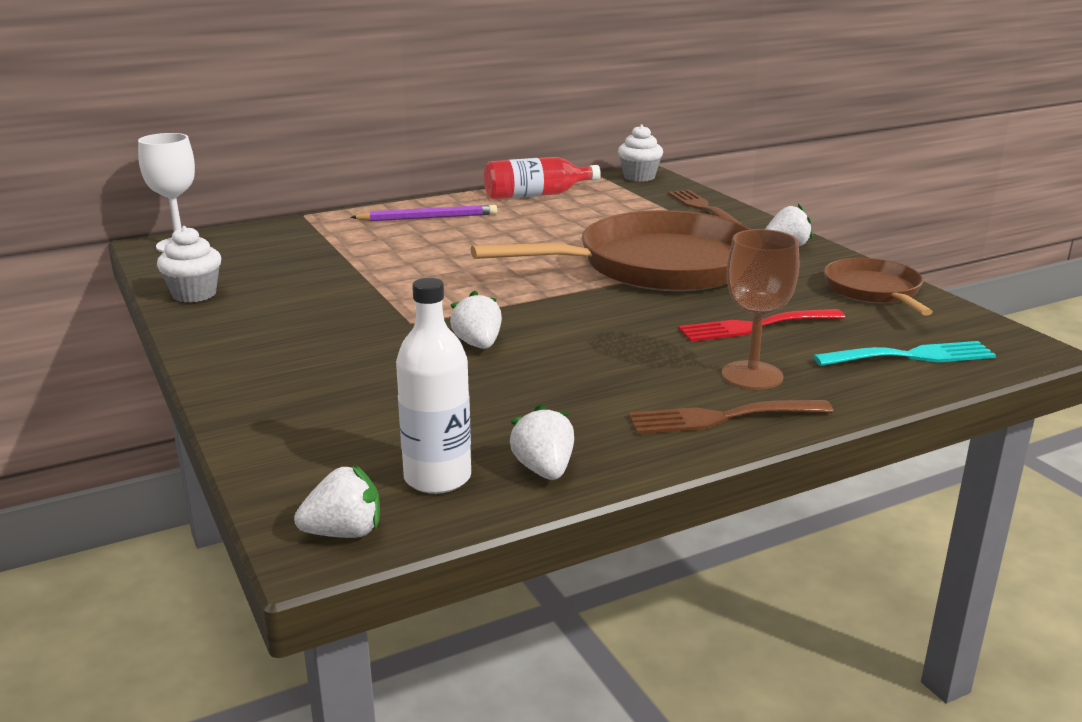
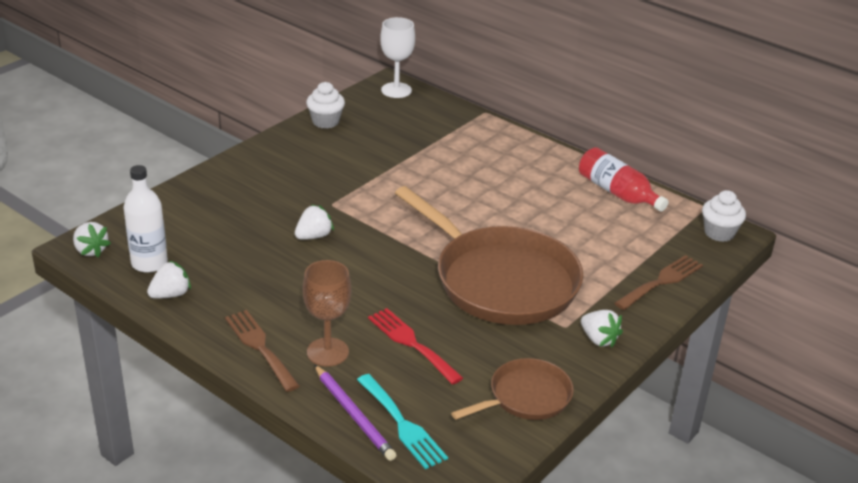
camera: 65 degrees right, 10 degrees up
(428, 217) = (522, 160): purple pencil -> purple pencil (354, 415)

